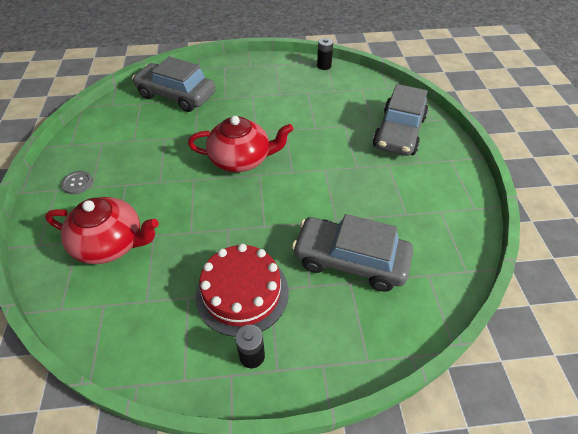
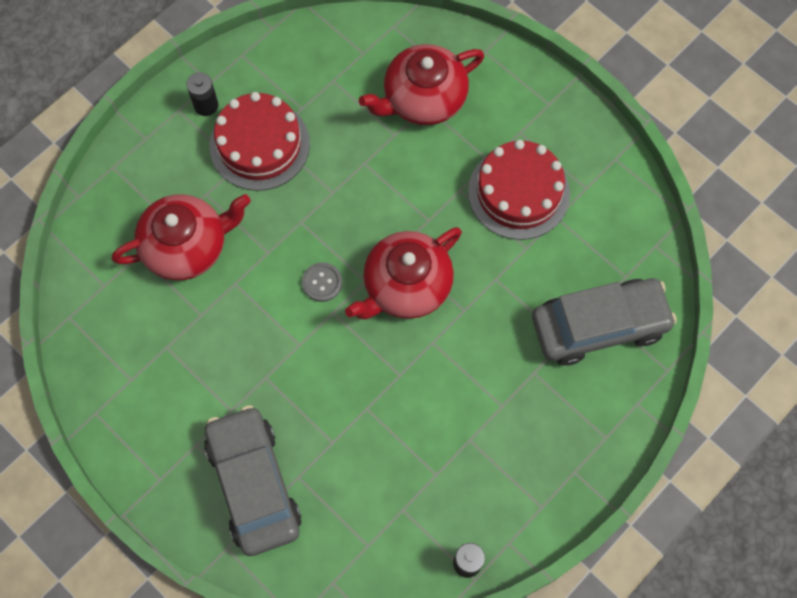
camera: 140 degrees right, 20 degrees up
(77, 183) = (538, 125): grey button -> grey button (322, 282)
(134, 161) = (518, 192): none -> red cake
(350, 261) = (187, 246): grey car -> red teapot

